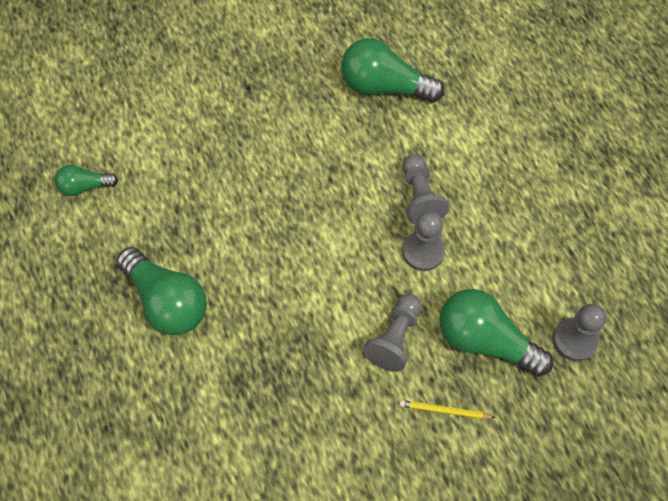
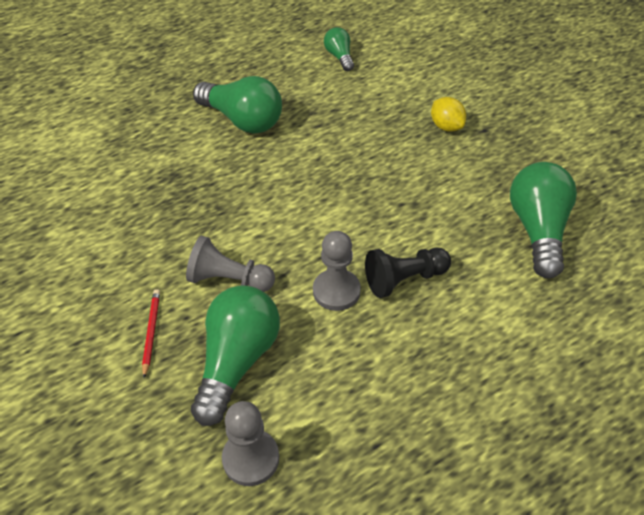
camera: 80 degrees right, 15 degrees down
(167, 301) = (242, 120): green light bulb -> green light bulb turned 90 degrees counterclockwise
(234, 116) = (446, 126): none -> yellow lemon
(419, 197) = (404, 279): grey pawn -> black pawn
(444, 411) = (151, 332): yellow pencil -> red pencil

